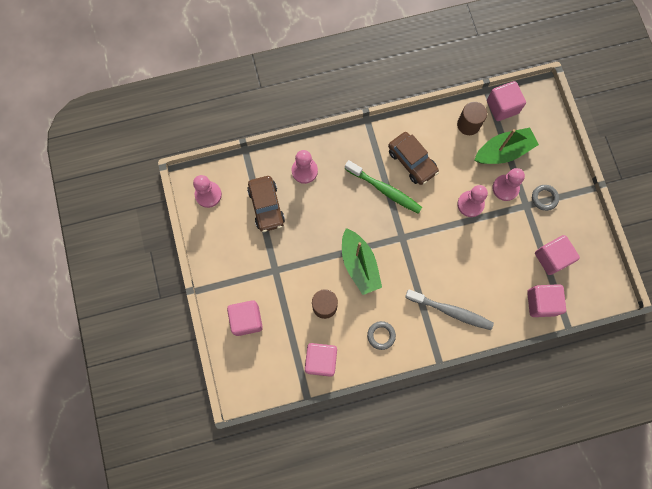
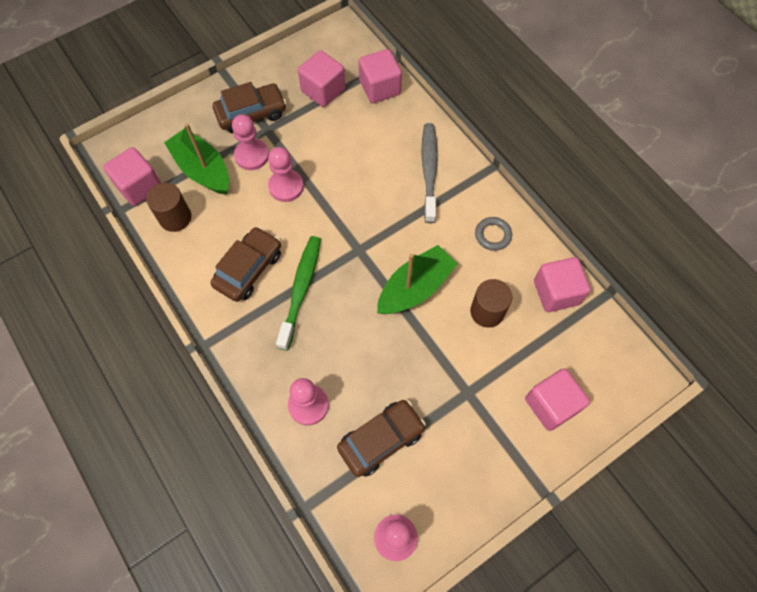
camera: 110 degrees left, 10 degrees down
(544, 198) = (251, 114): grey ring -> brown car

